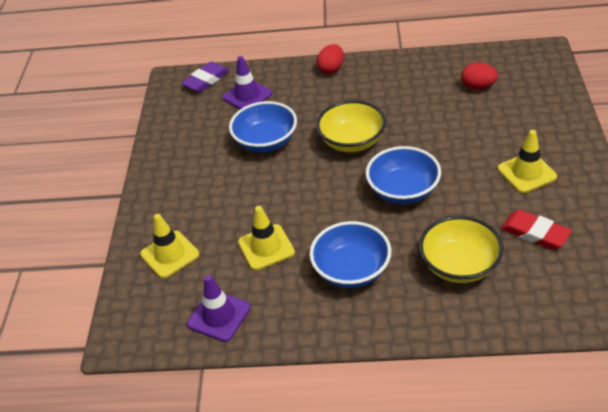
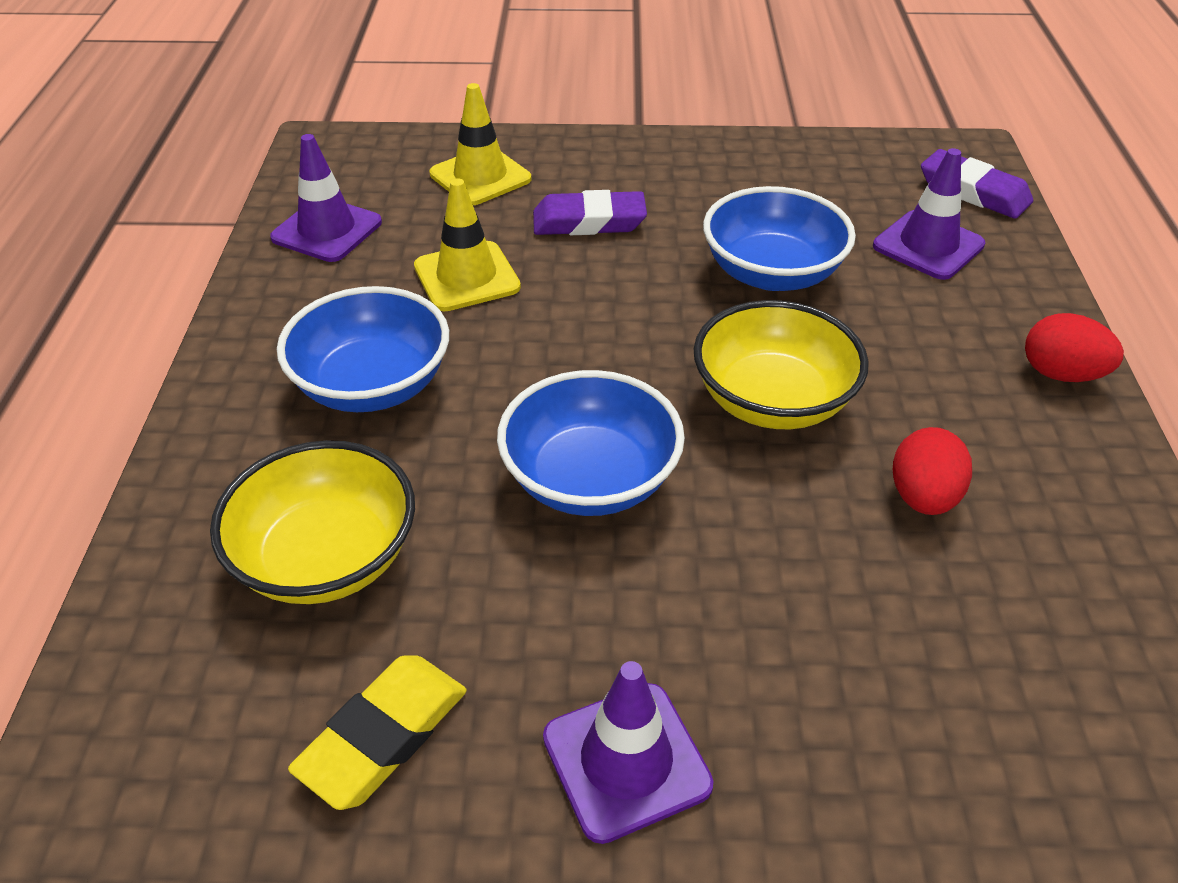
camera: 85 degrees right, 0 degrees up
(219, 205) = (589, 221): none -> purple eraser
(478, 86) = (1045, 693): red egg -> red egg (923, 497)
(526, 173) = (626, 761): yellow traffic cone -> purple traffic cone
(535, 233) = (383, 736): red eraser -> yellow eraser

